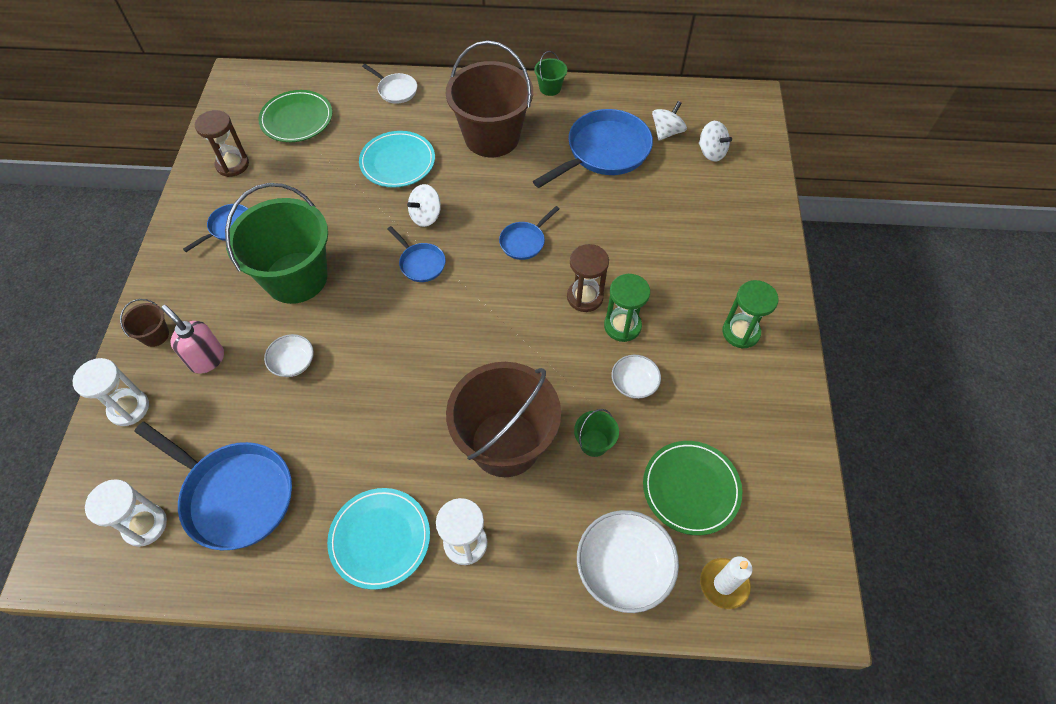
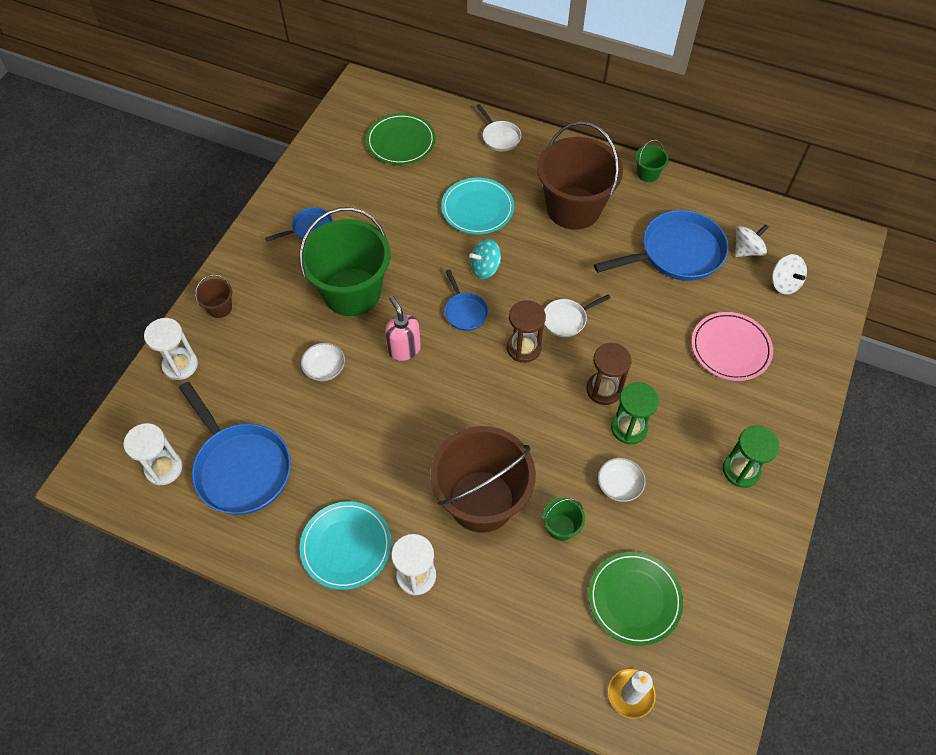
camera: 20 degrees right, 0 degrees up
(207, 359) = (255, 342): pink soap dispenser -> pink soap dispenser (404, 349)
(232, 165) = (331, 170): brown hourglass -> brown hourglass (523, 348)
(426, 216) = (485, 268): white spinning top -> turquoise spinning top
(524, 241) = (567, 319): blue pan -> white pan
(624, 567) = (546, 646): white bowl -> none
(687, 224) = (730, 348): none -> pink plate

